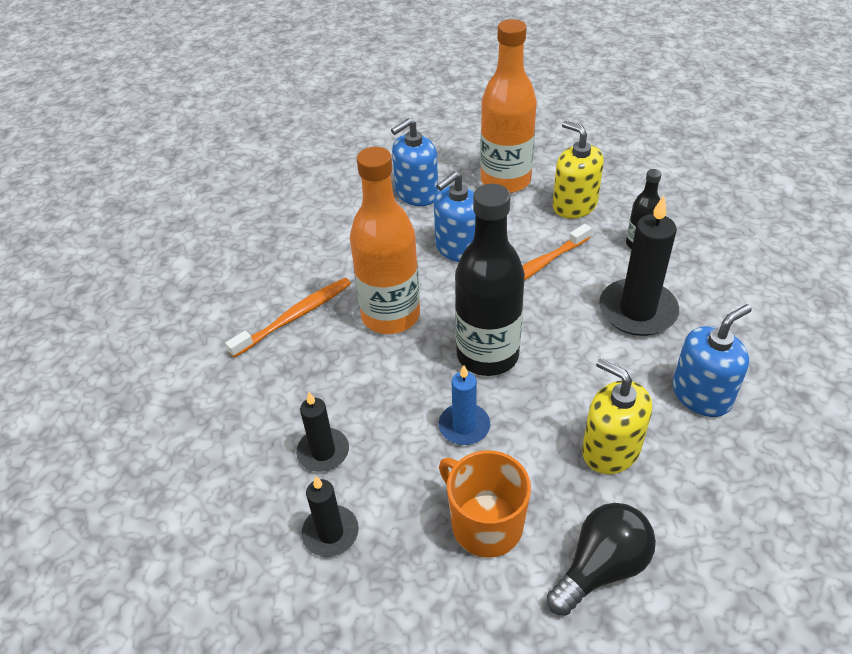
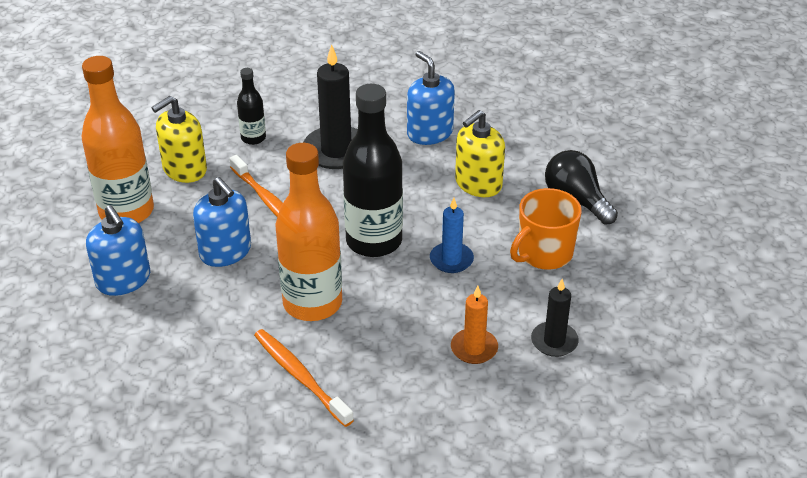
camera: 90 degrees left, 5 degrees down
(323, 452) = (474, 348): black candle -> orange candle

